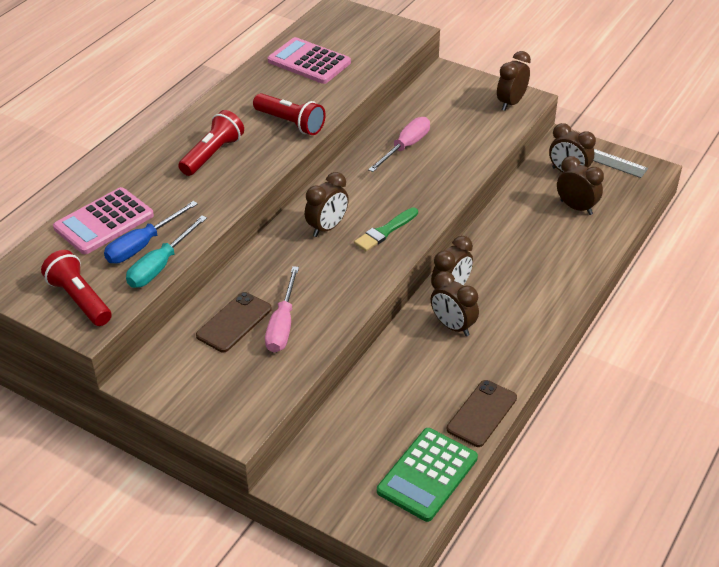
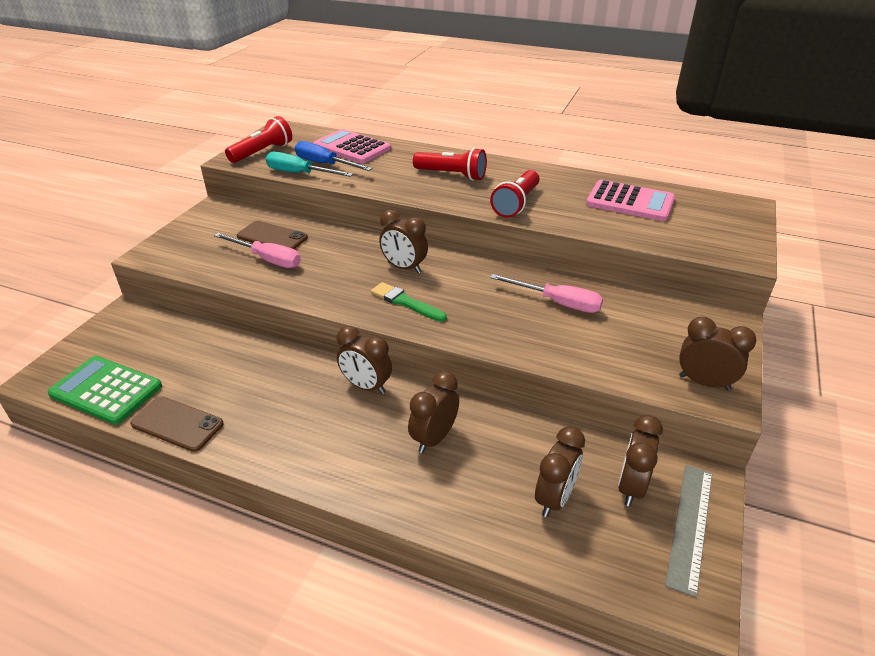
camera: 80 degrees right, 5 degrees down
(282, 325) = (267, 259): pink screwdriver -> pink screwdriver turned 150 degrees counterclockwise
(309, 62) = (630, 202): pink calculator -> pink calculator turned 90 degrees clockwise
(453, 326) = (309, 392): brown clock -> brown clock (434, 438)

